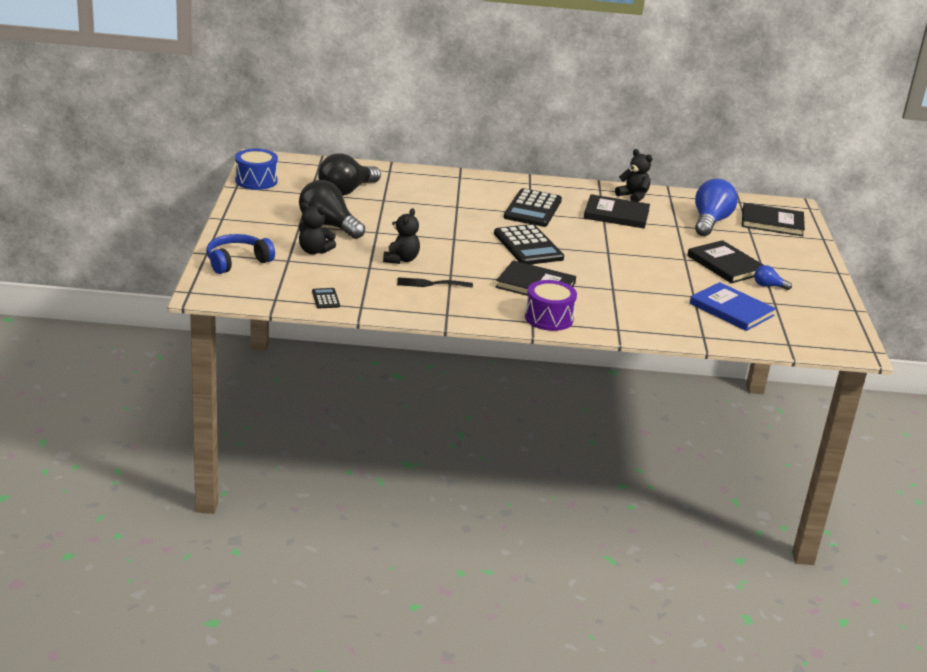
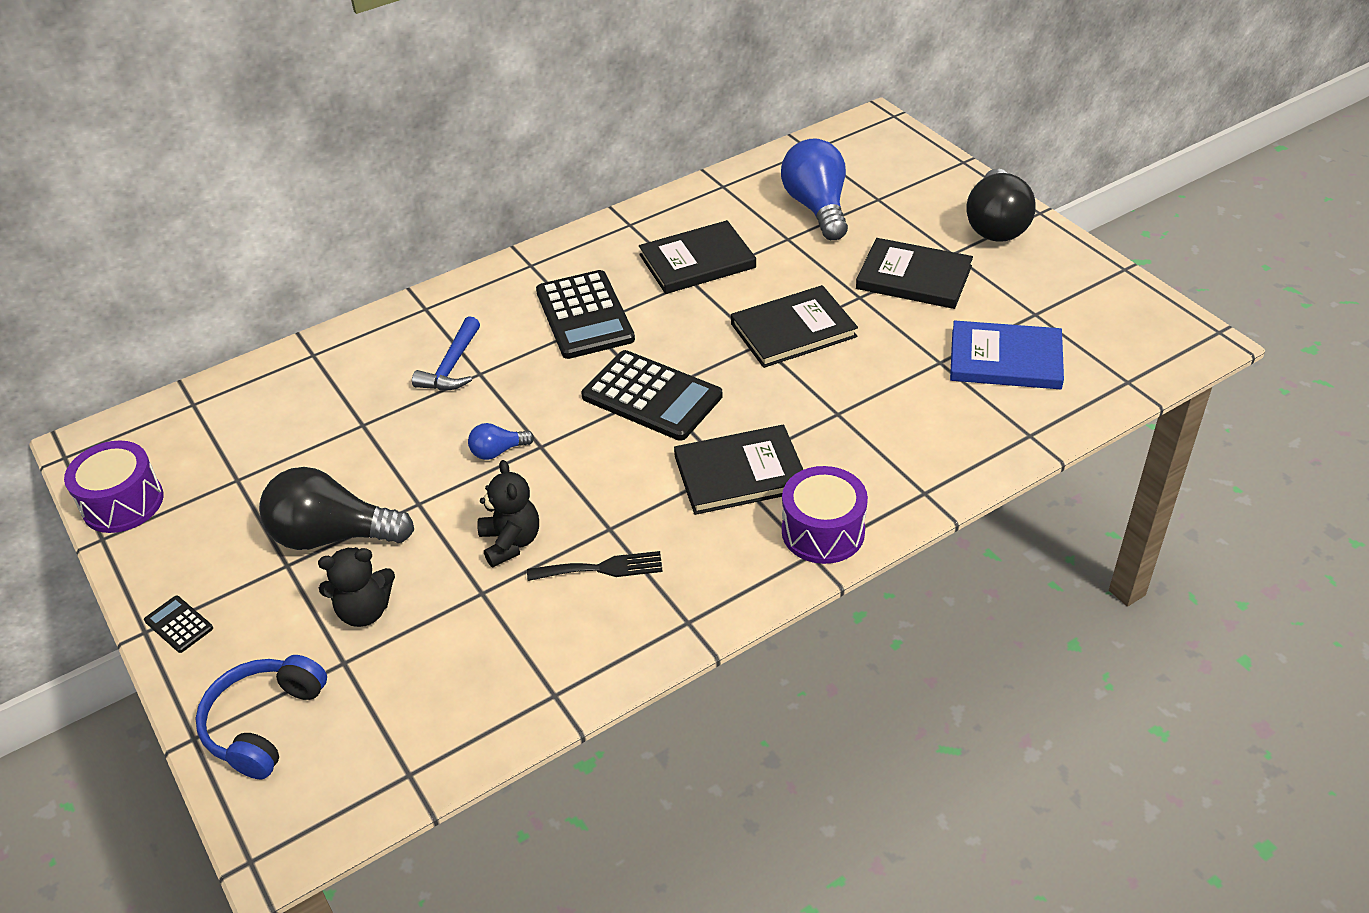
camera: 30 degrees left, 15 degrees up
(256, 181) = (123, 503): blue drum -> purple drum
(325, 299) = (485, 715): black calculator -> black calculator (179, 624)
(346, 191) = (289, 439): black light bulb -> black light bulb (996, 225)
(430, 284) = (602, 568): black fork -> black fork turned 150 degrees counterclockwise
(447, 199) = (452, 366): none -> blue hammer
(633, 196) = (683, 213): black teddy bear -> none
(768, 286) = (997, 286): blue light bulb -> blue light bulb (498, 451)
(772, 222) = (882, 166): black book -> black book (793, 330)

